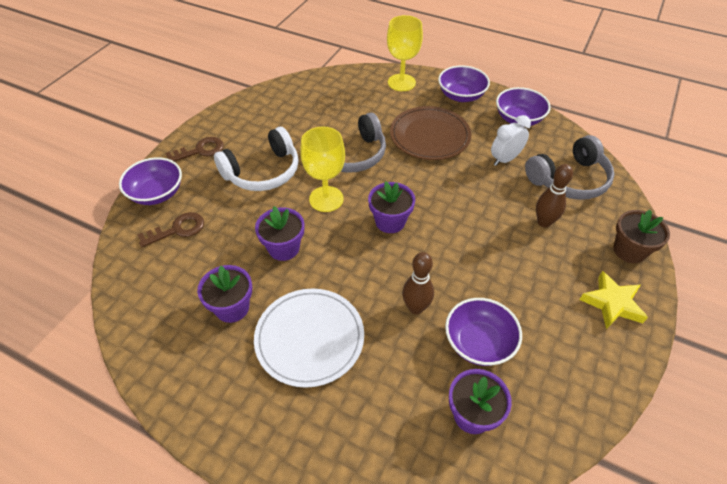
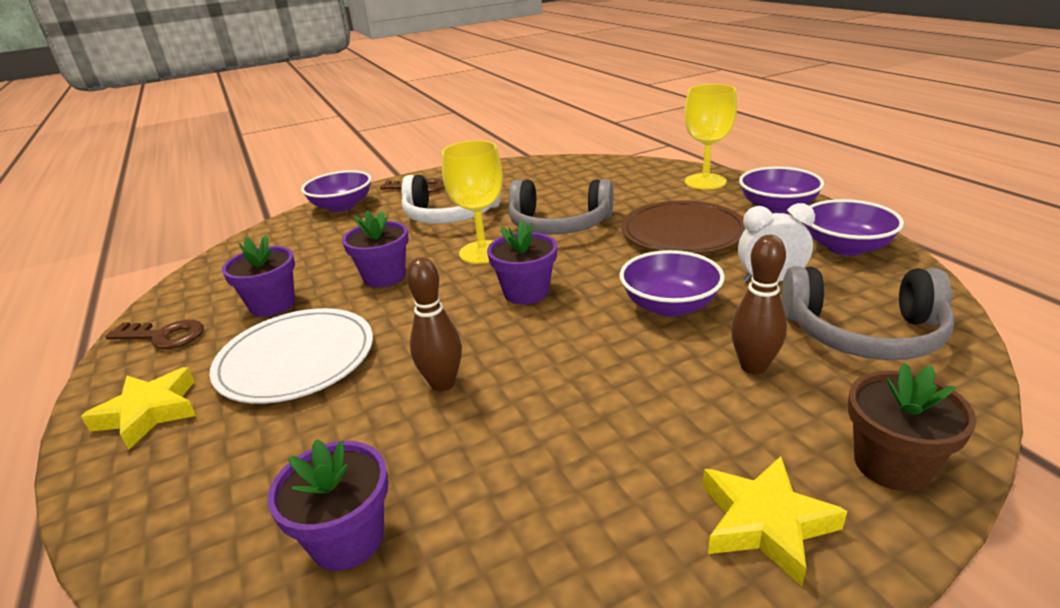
camera: 40 degrees right, 20 degrees down
(177, 230) = (319, 234): brown key -> brown key (164, 336)
(265, 425) = (149, 412): none -> yellow star
(479, 343) = (470, 459): purple bowl -> purple bowl (669, 305)

